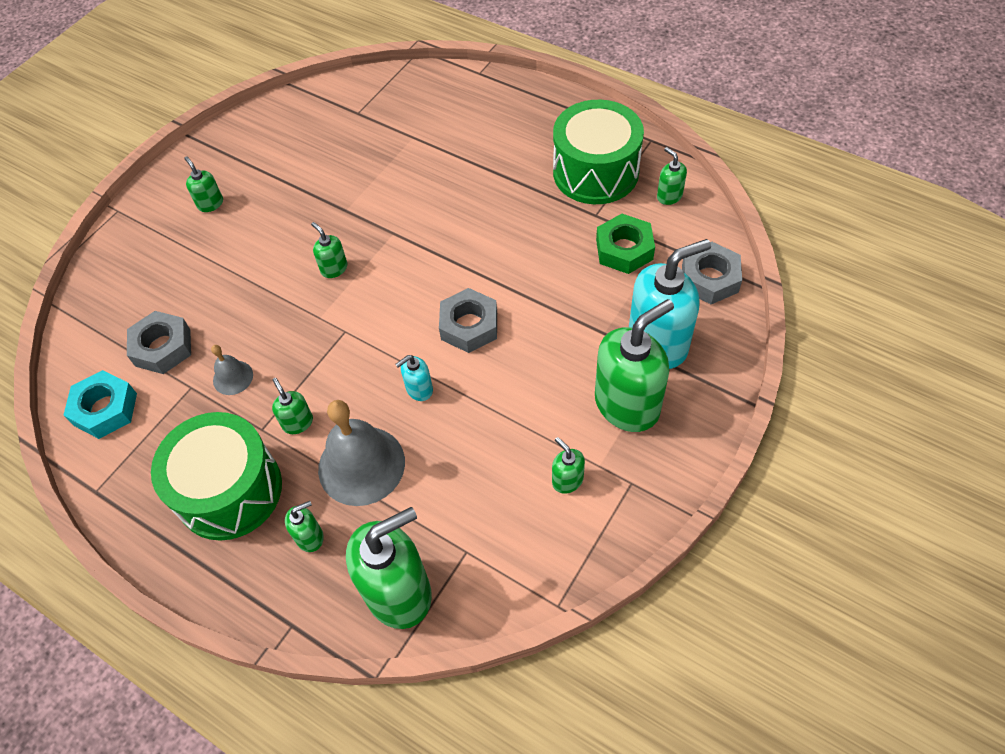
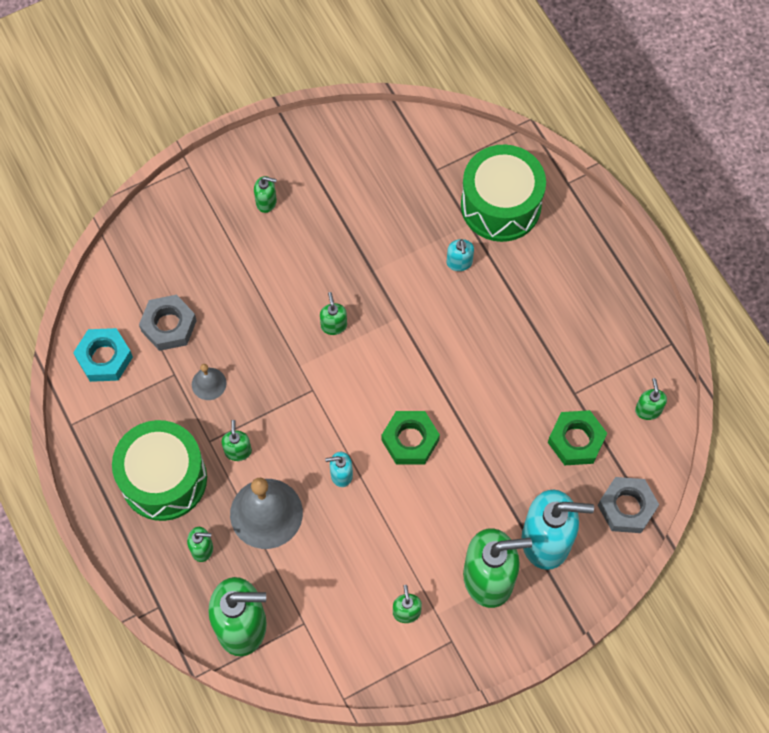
camera: 25 degrees right, 10 degrees up
(210, 204) = (266, 202): green soap dispenser -> green soap dispenser turned 105 degrees clockwise
(422, 168) = (459, 262): none -> turquoise soap dispenser
(469, 326) = (410, 440): grey nut -> green nut
(595, 172) = (602, 350): green drum -> green drum (500, 205)

